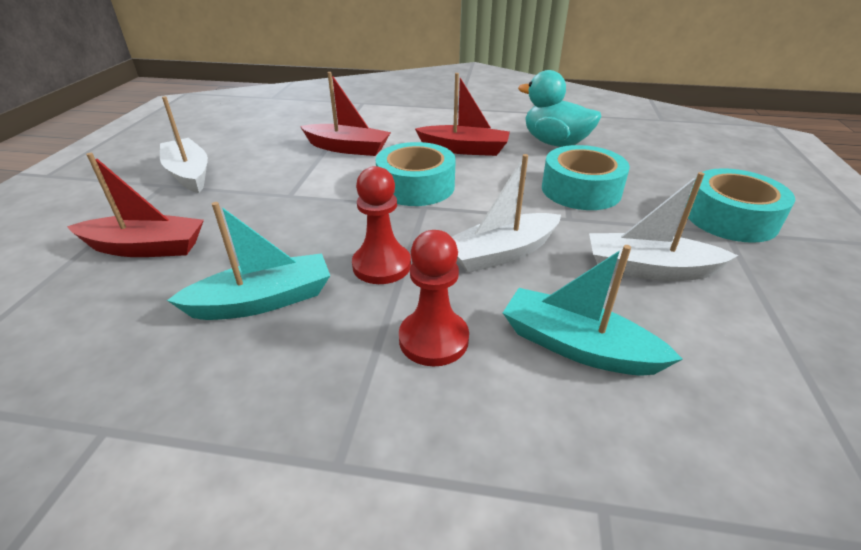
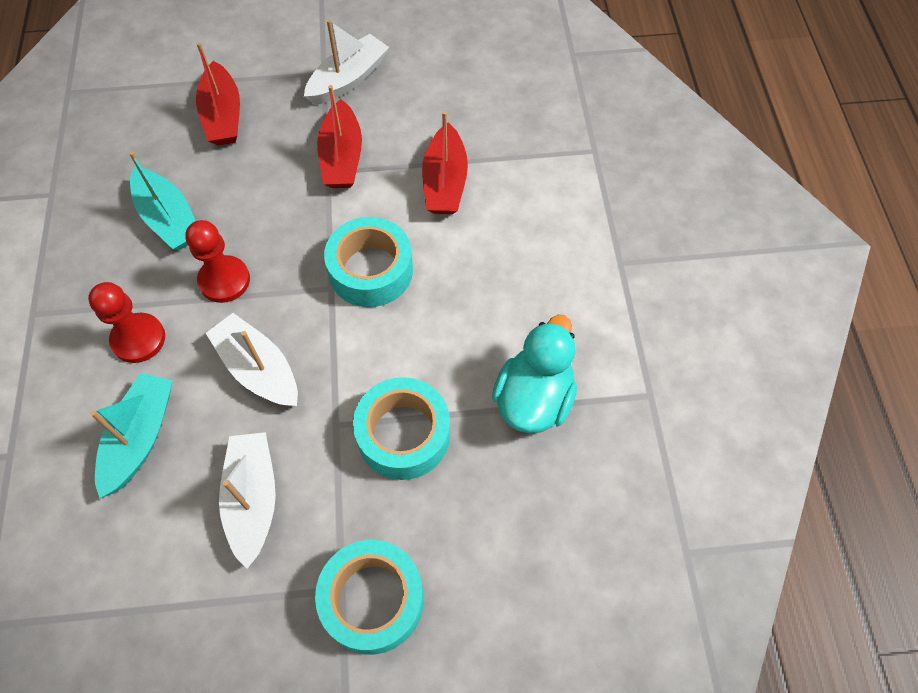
camera: 75 degrees right, 25 degrees up
(464, 149) = (479, 297): red boat -> red boat (342, 157)

